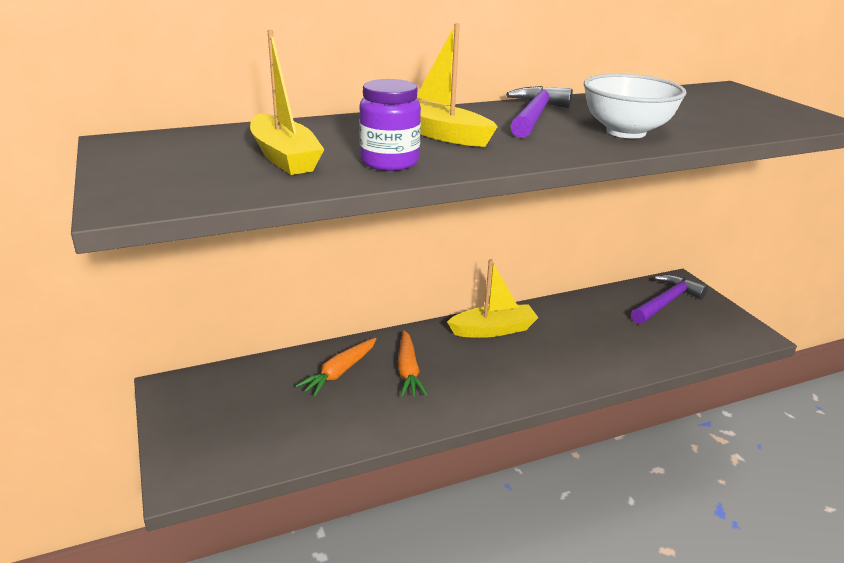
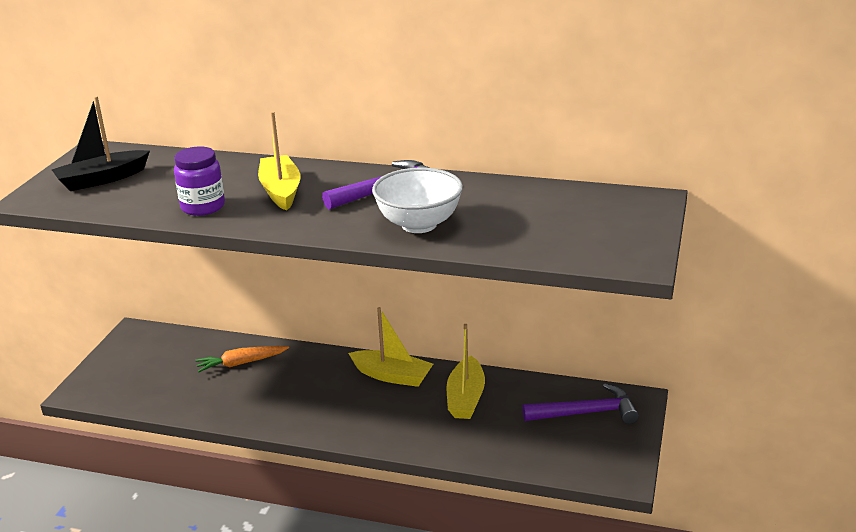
camera: 40 degrees right, 0 degrees up
(196, 164) = (102, 179): none -> black boat
(284, 157) = (154, 186): yellow boat -> yellow boat (465, 398)
(408, 370) = (286, 381): orange carrot -> none

